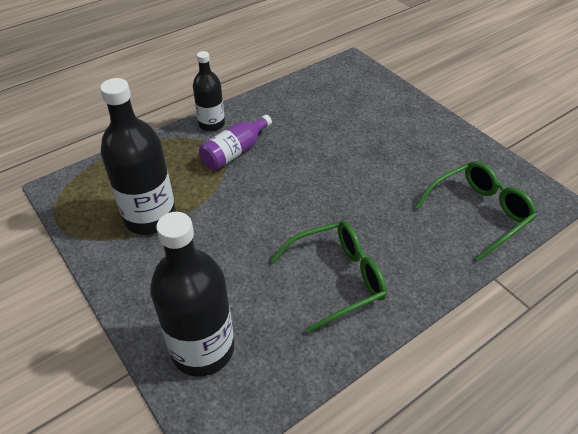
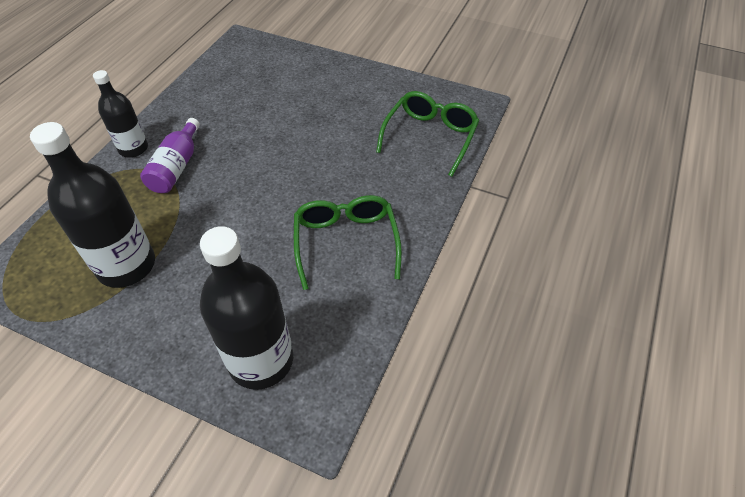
camera: 30 degrees left, 5 degrees up
(338, 278) = (346, 242): green glasses -> green glasses turned 45 degrees counterclockwise

